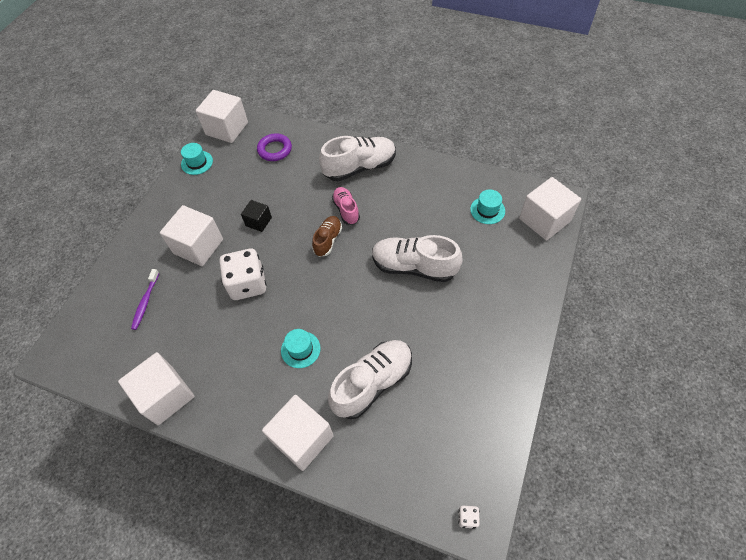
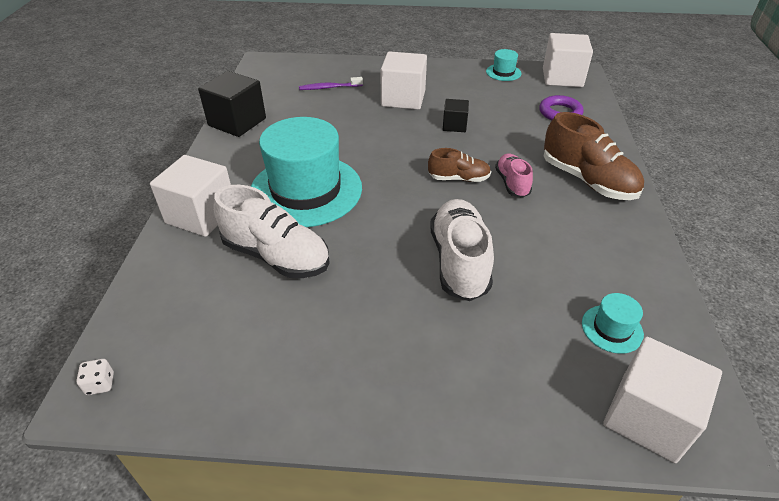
camera: 70 degrees right, 15 degrees down
(165, 396) = (237, 122): white cube -> black cube
(247, 284) = (373, 137): white dice -> none
(300, 349) = (306, 190): turquoise hat -> turquoise hat, size x2.42
(346, 210) = (512, 183): pink shoe -> pink shoe turned 60 degrees counterclockwise
(360, 167) = (587, 180): white shoe -> brown shoe

